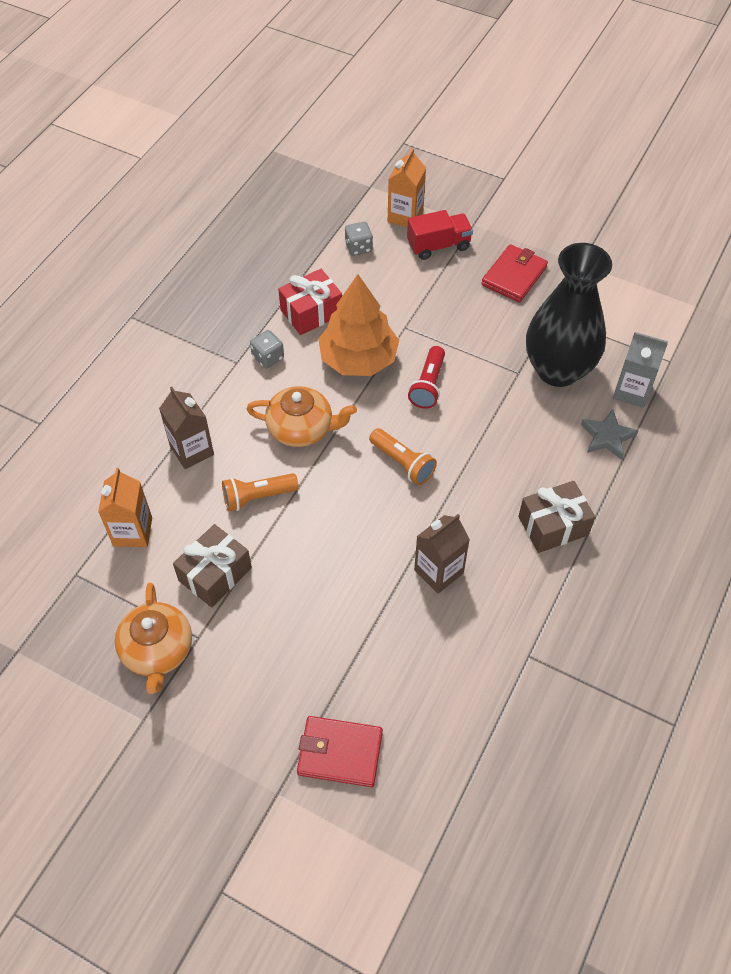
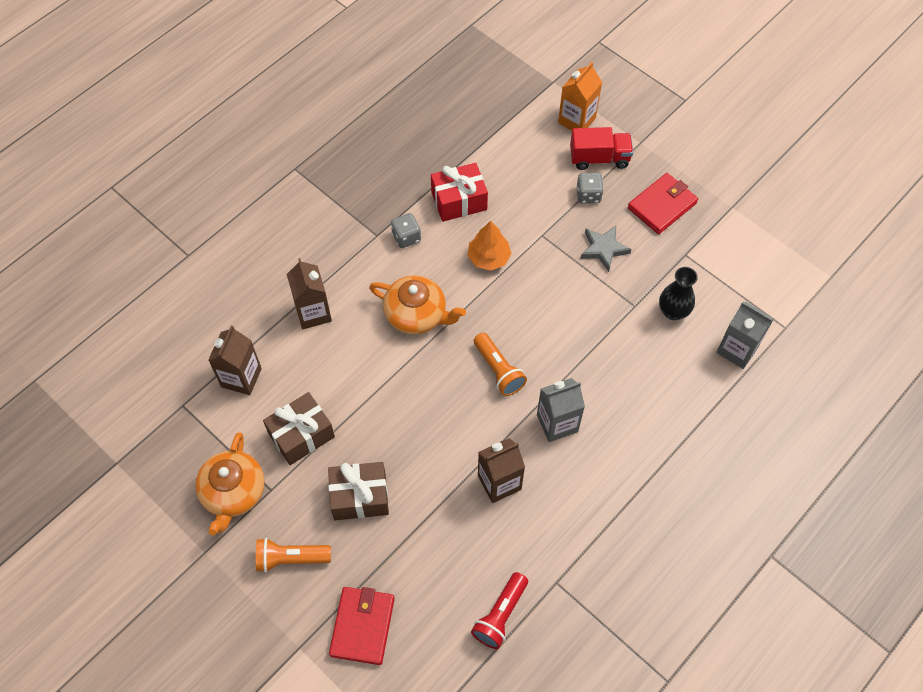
camera: 15 degrees right, 5 degrees up
(132, 531) = (241, 377): orange carton -> brown carton
(258, 497) = (359, 371): orange flashlight -> orange flashlight (291, 558)
(340, 753) = (362, 626): red wallet -> red wallet turned 75 degrees clockwise
(358, 247) = (522, 144): grey dice -> grey dice (588, 195)
(358, 359) = (489, 257): orange tree -> orange tree, size x0.57
(428, 385) = (545, 299): red flashlight -> red flashlight (500, 615)
(479, 500) = (557, 423): none -> grey carton
(553, 526) = (618, 465): brown gift -> brown gift (360, 497)
(558, 370) = (673, 311): black vase -> black vase, size x0.47
(607, 437) = (698, 390): grey star -> grey star (603, 249)

